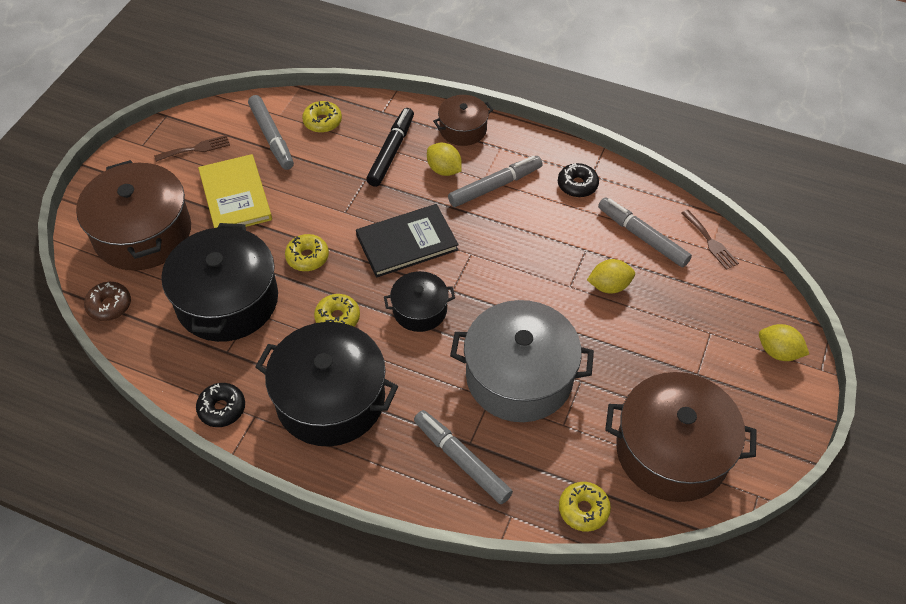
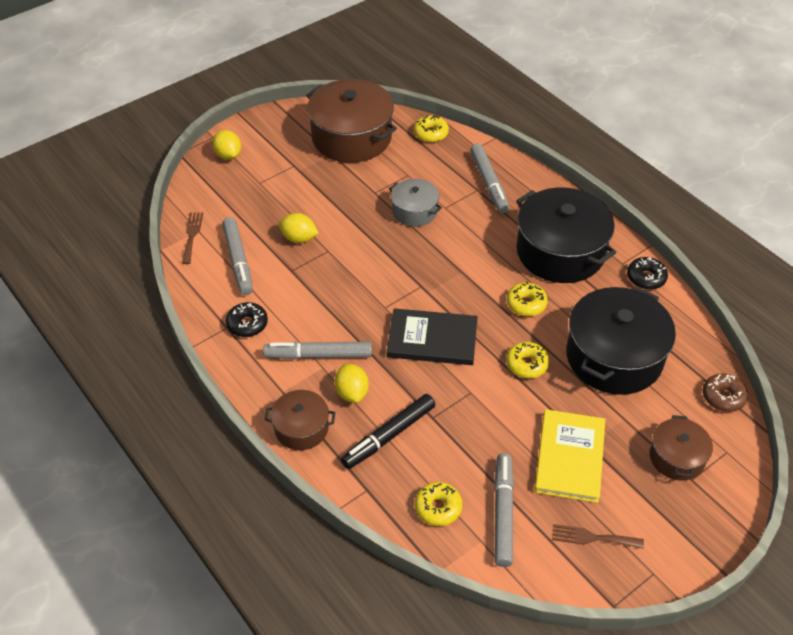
camera: 150 degrees left, 5 degrees down
(143, 233) = (676, 457): brown pot -> brown pot, size x0.53
(420, 310) = (456, 282): black pot -> none
(519, 376) = (414, 211): grey pot -> grey pot, size x0.53

